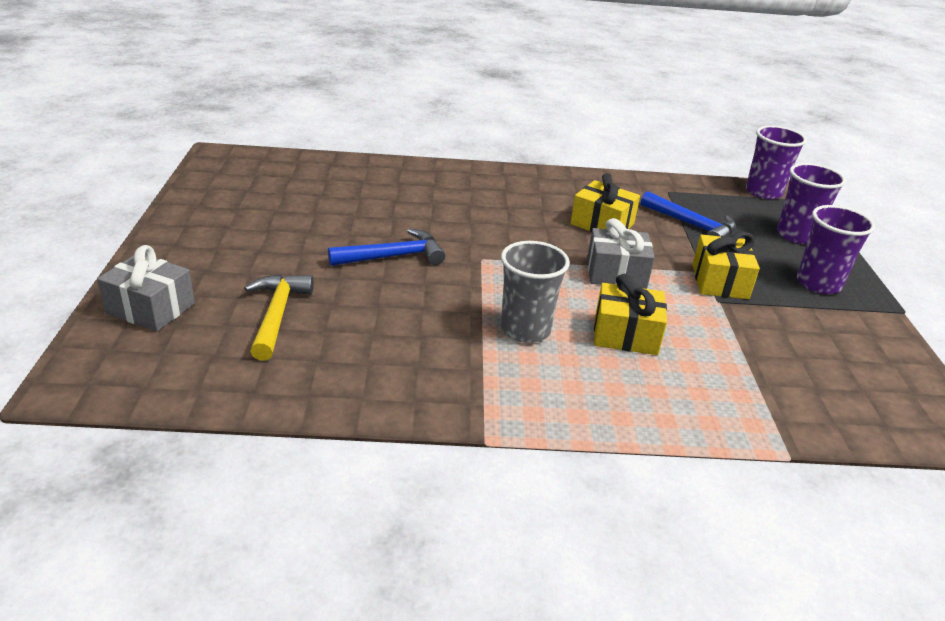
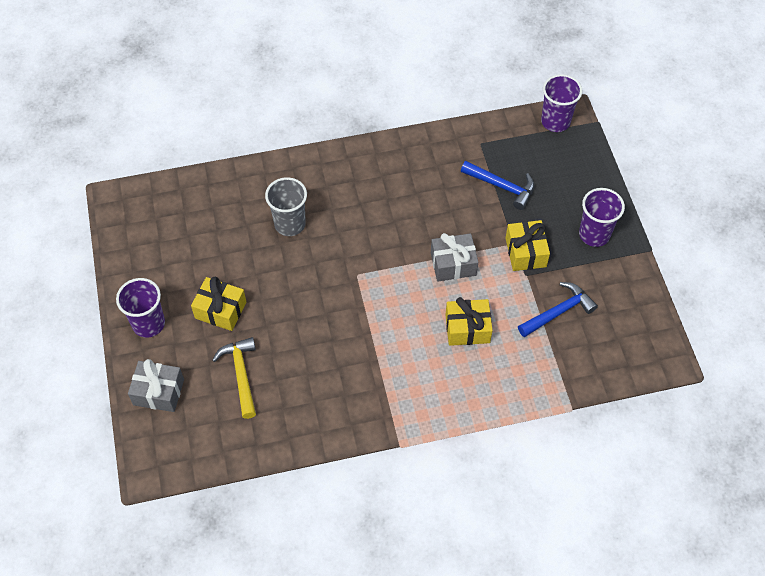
camera: 10 degrees left, 25 degrees up
(393, 257) = (295, 291): blue hammer -> blue hammer (558, 312)
(525, 330) = (403, 342): grey cup -> grey cup (290, 224)
(602, 224) = (435, 205): yellow gift -> yellow gift (220, 310)
(796, 235) = (580, 177): purple cup -> purple cup (148, 324)

